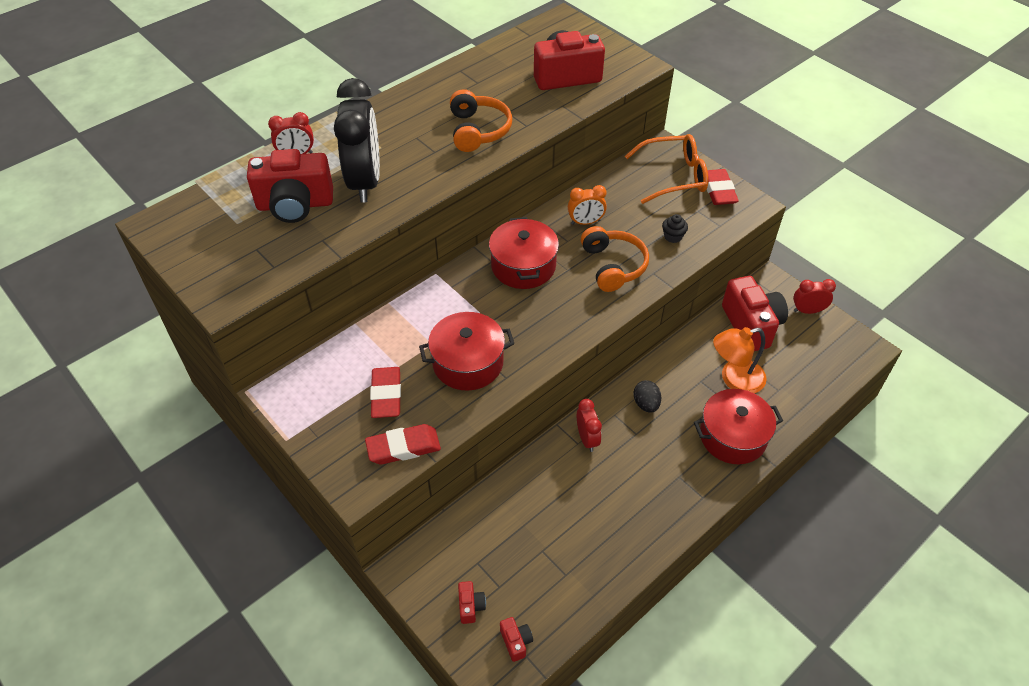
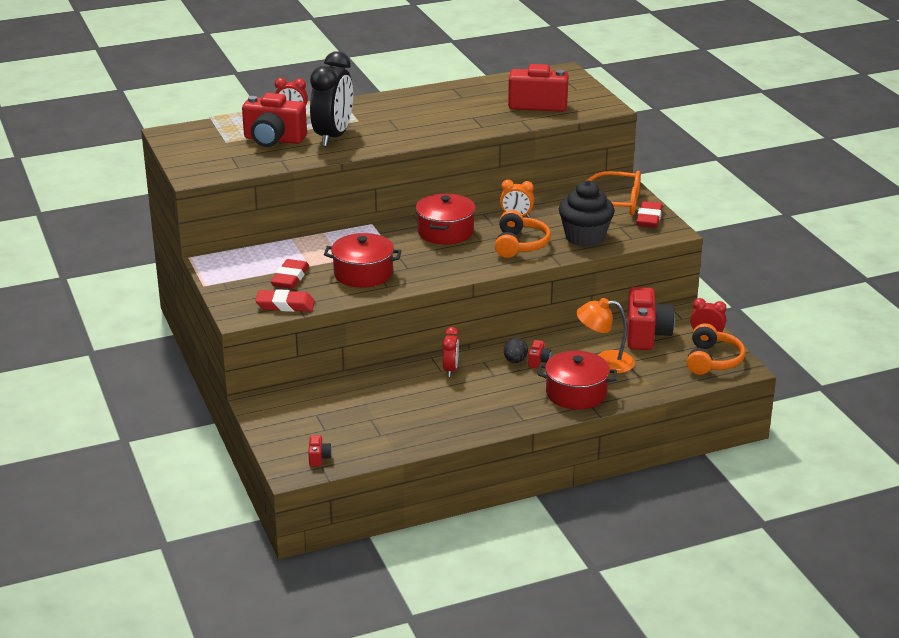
camera: 20 degrees right, 20 degrees down
(470, 606) = (296, 434): red camera -> red camera (538, 361)
(478, 130) = (441, 123): orange headphones -> orange headphones (712, 360)
(673, 236) = (585, 237): black cupcake -> black cupcake, size x2.42

